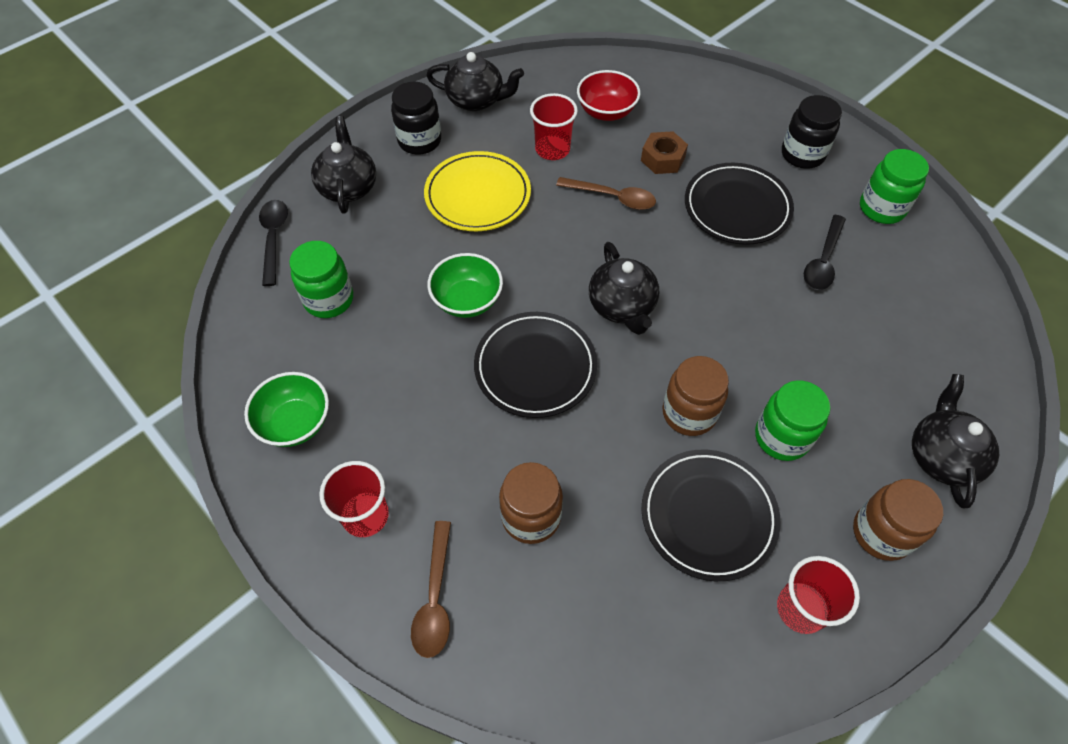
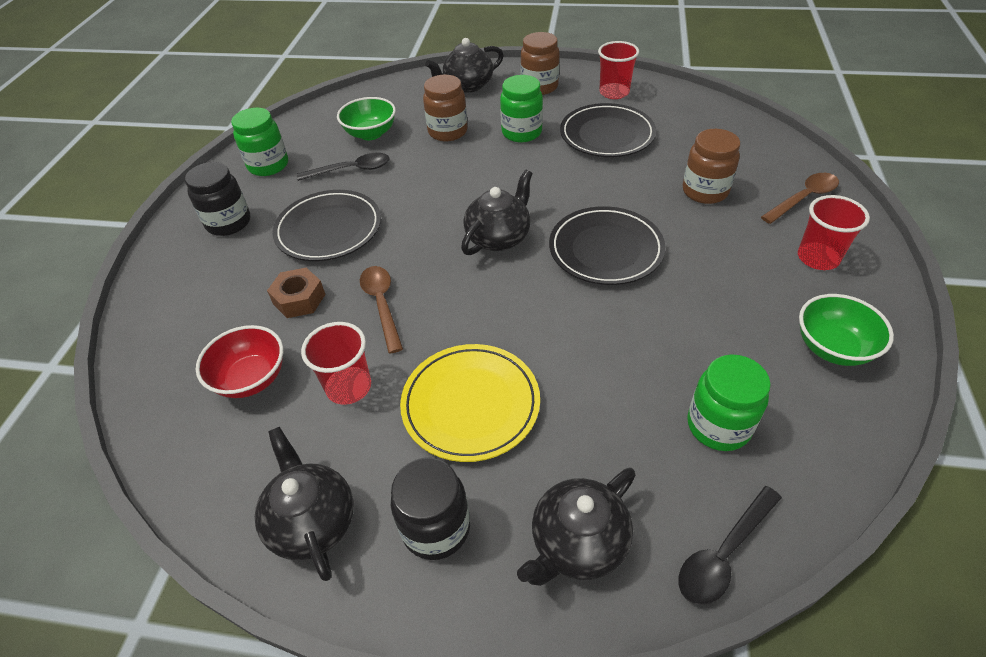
camera: 125 degrees left, 10 degrees down
(467, 300) = (597, 325): green bowl -> green bowl (370, 133)
(689, 413) = (550, 169): brown jar -> brown jar (447, 132)

